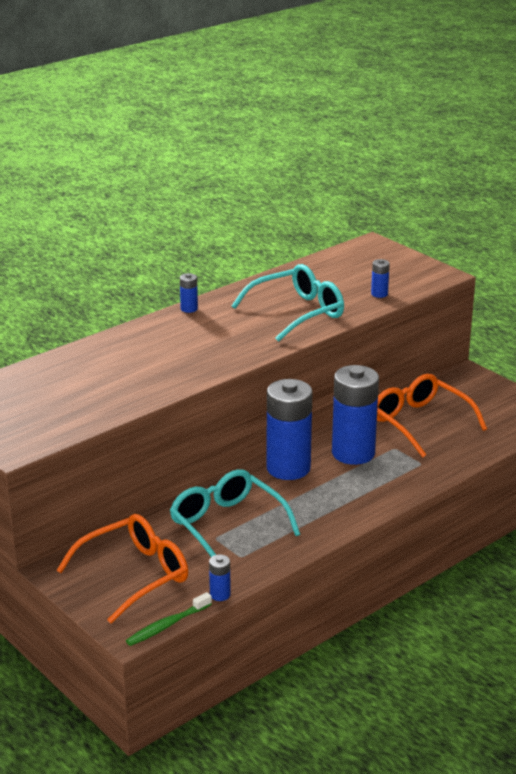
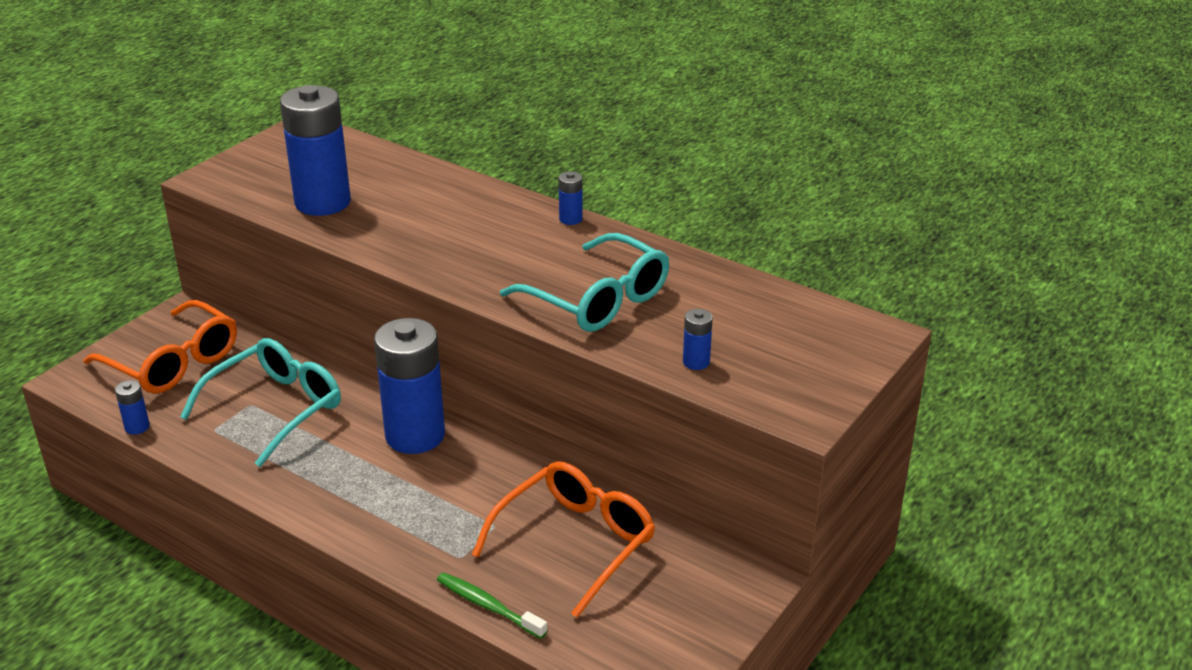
camera: 75 degrees right, 5 degrees up
(167, 625) = (82, 401): green toothbrush -> green toothbrush (488, 606)
(353, 453) = (468, 487): blue battery -> blue battery (323, 202)

